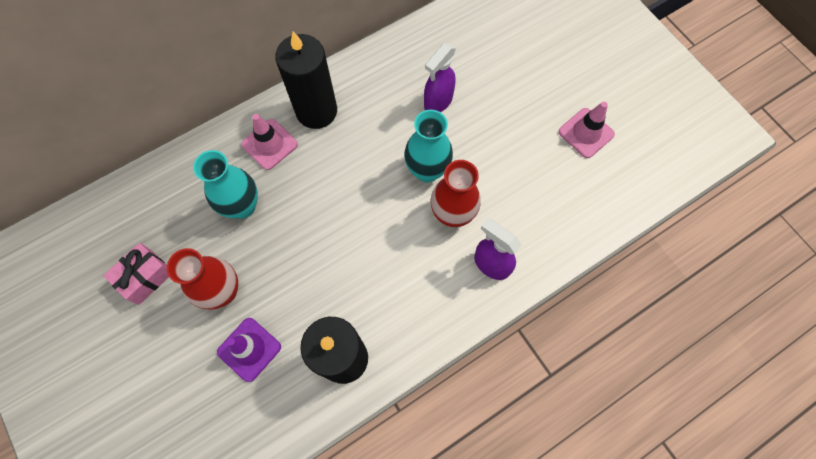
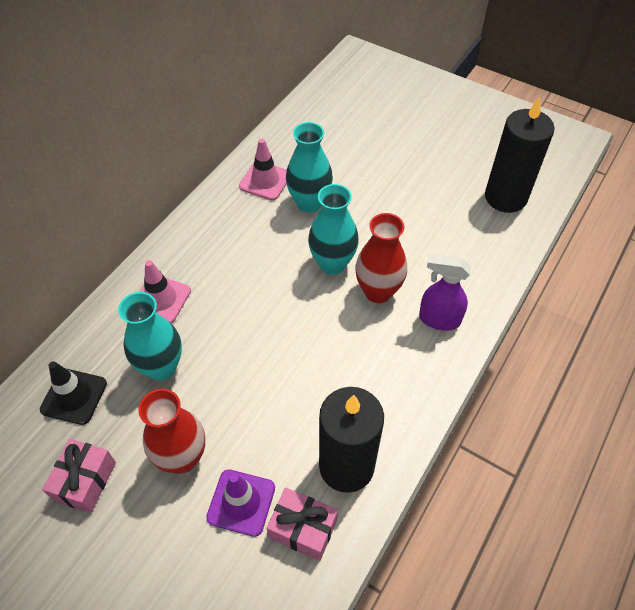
camera: 25 degrees left, 15 degrees down
(167, 202) = (74, 396): none -> black traffic cone
(284, 393) = (303, 529): none -> pink gift
(316, 111) = (194, 252): black candle -> black candle (505, 197)
(438, 101) = (309, 203): purple spray bottle -> turquoise vase
(586, 133) = (456, 181): pink traffic cone -> pink traffic cone (265, 181)

